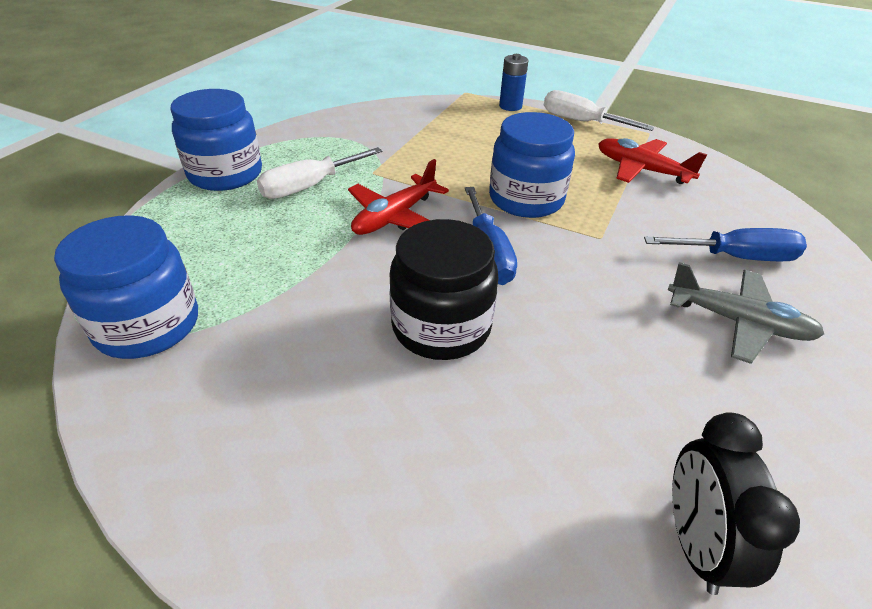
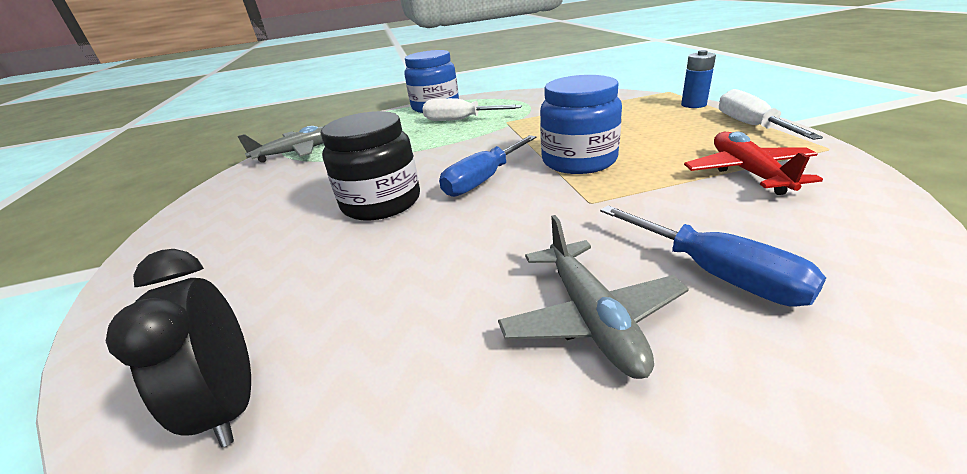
camera: 55 degrees right, 10 degrees down
(147, 325) = (297, 152): blue jar -> grey plane
(395, 217) = (472, 145): red plane -> none
(695, 543) = (232, 403): black clock -> black clock turned 75 degrees counterclockwise

